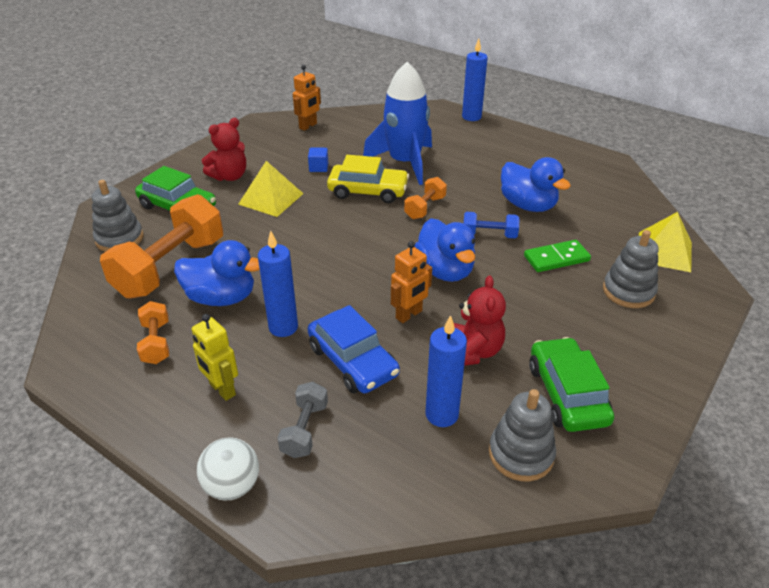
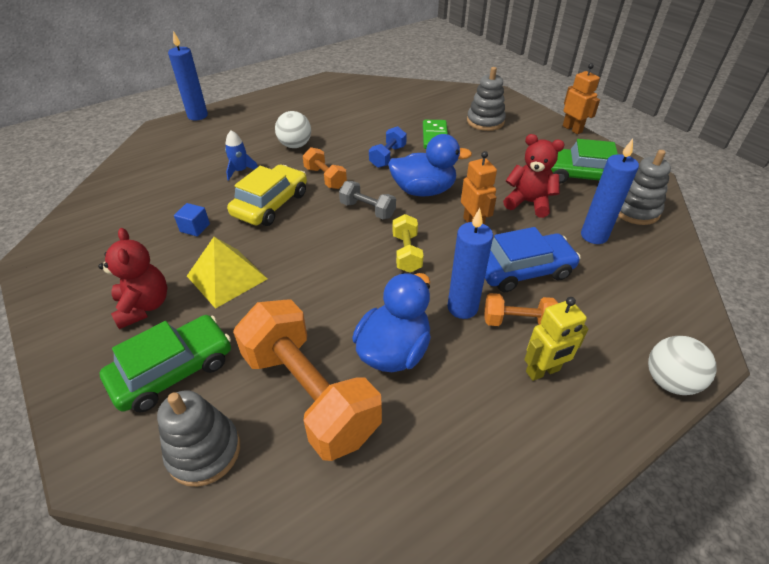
camera: 70 degrees left, 5 degrees up
(156, 343) = (452, 424): orange dumbbell -> orange dumbbell (518, 322)
(305, 430) = (603, 318): grey dumbbell -> grey dumbbell (367, 210)
(308, 126) = (95, 218): orange robot -> orange robot (572, 129)
(341, 280) = (406, 253): none -> yellow dumbbell
(404, 163) = (240, 171): blue rocket -> blue rocket, size x0.41
(465, 178) = (295, 145): none -> white ball
(528, 205) = (359, 128): blue duck -> none
(664, 251) = (449, 96): yellow pyramid -> none

